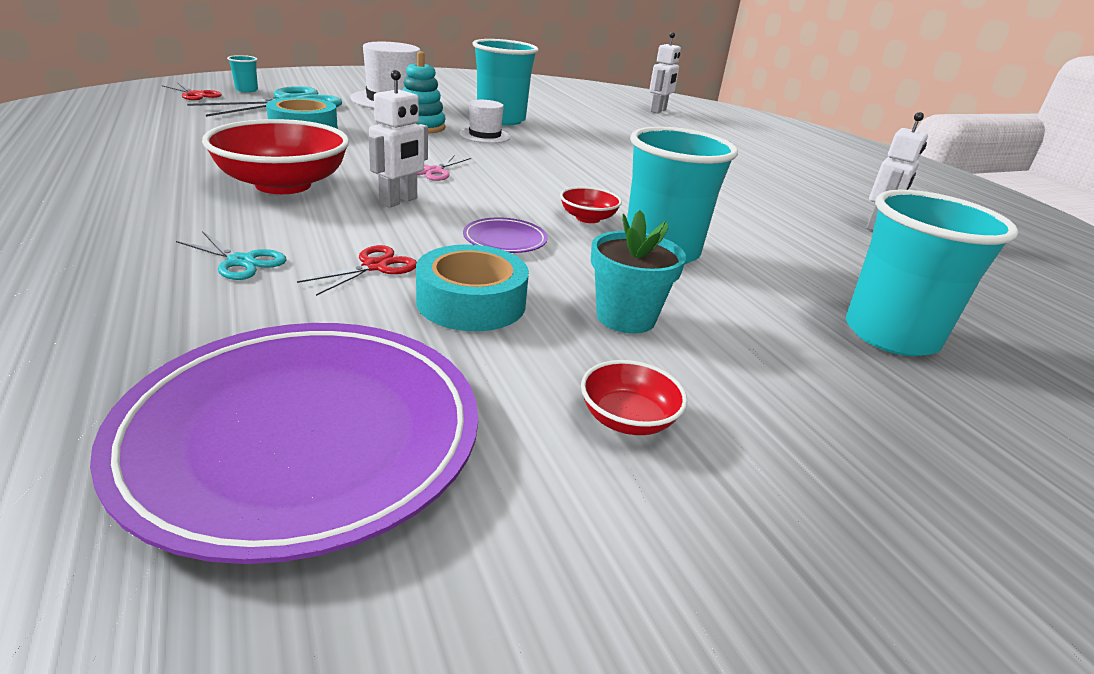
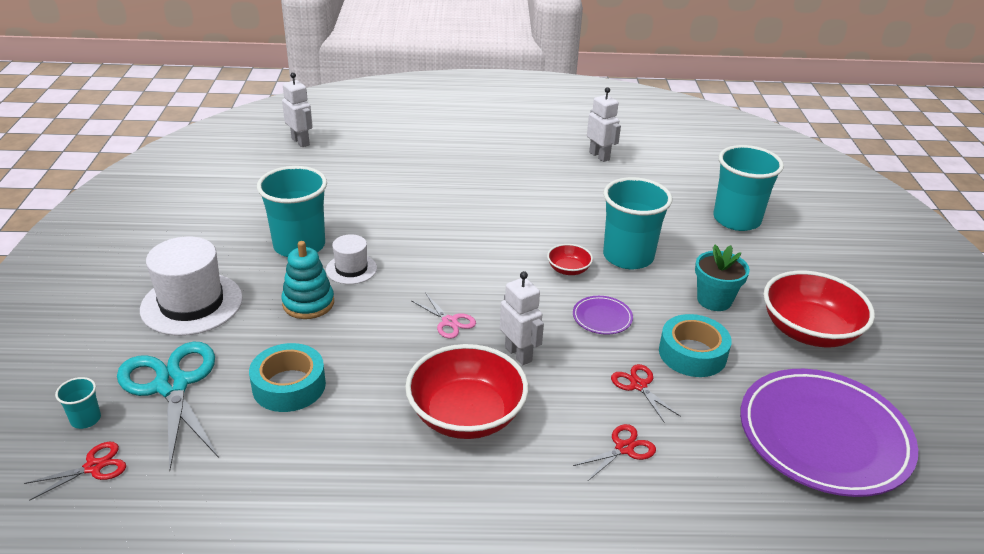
camera: 65 degrees left, 5 degrees up
(241, 262) = (624, 448): turquoise scissors -> red scissors
(627, 419) = (809, 331): red bowl -> red bowl, size x2.13

